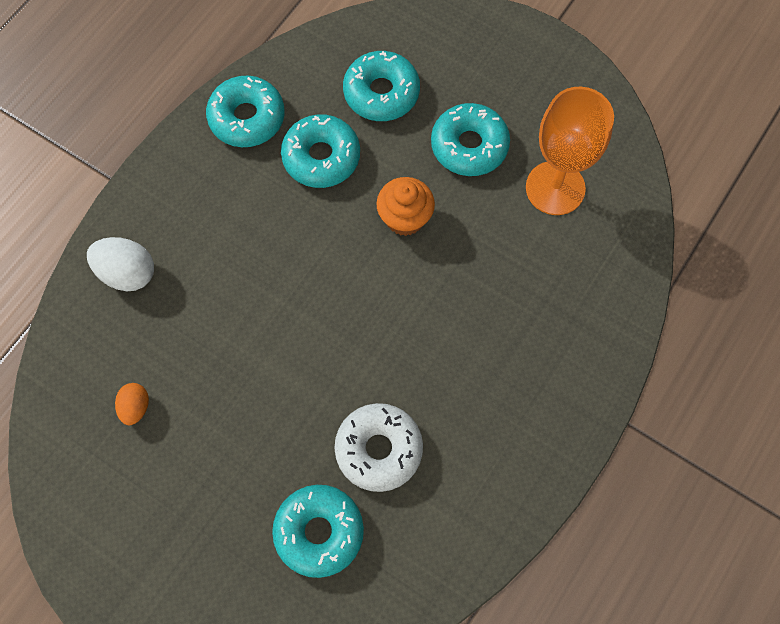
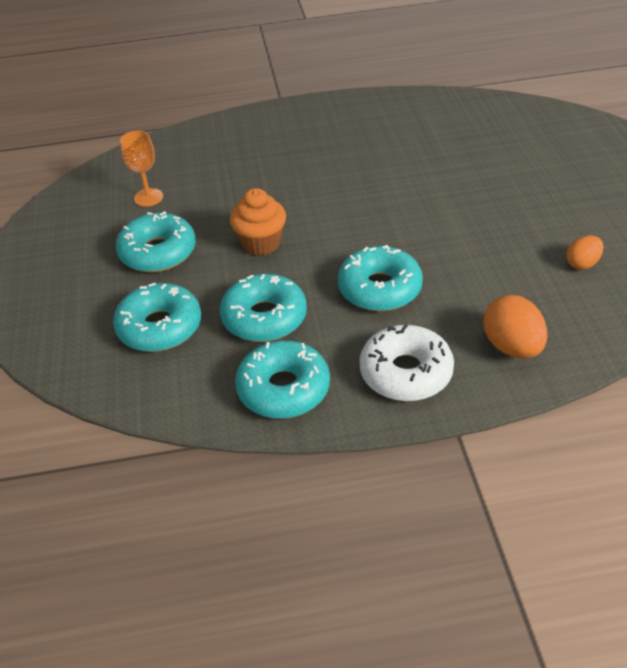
camera: 130 degrees left, 25 degrees down
(127, 273) = (512, 347): white egg -> orange egg
(319, 532) = (510, 147): turquoise donut -> turquoise donut (379, 288)
(378, 449) = (431, 157): white donut -> white donut (406, 373)
(555, 188) = (148, 197): orange goblet -> orange goblet, size x0.53

